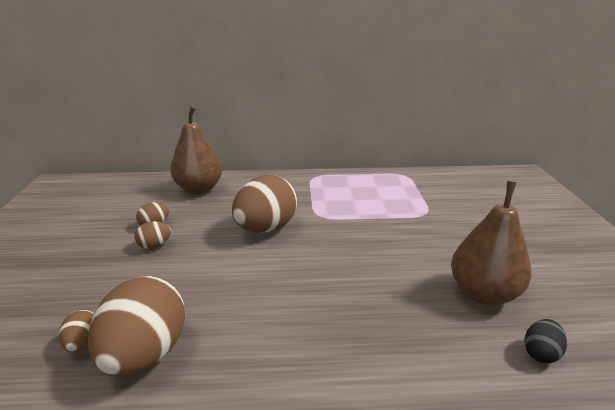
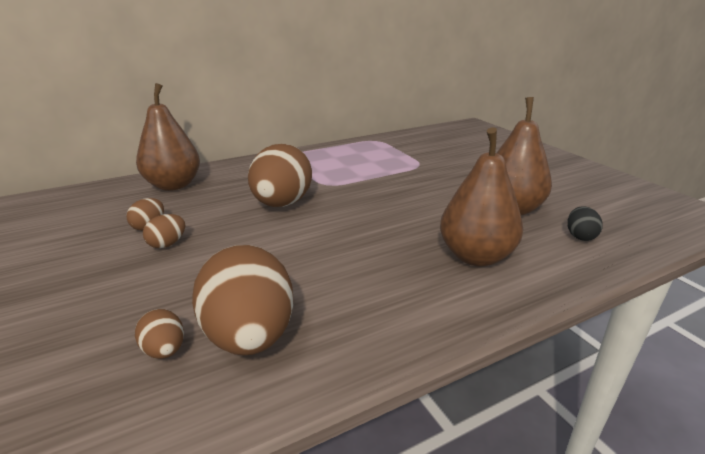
camera: 25 degrees left, 0 degrees up
(397, 340) = (475, 256): none -> brown pear

